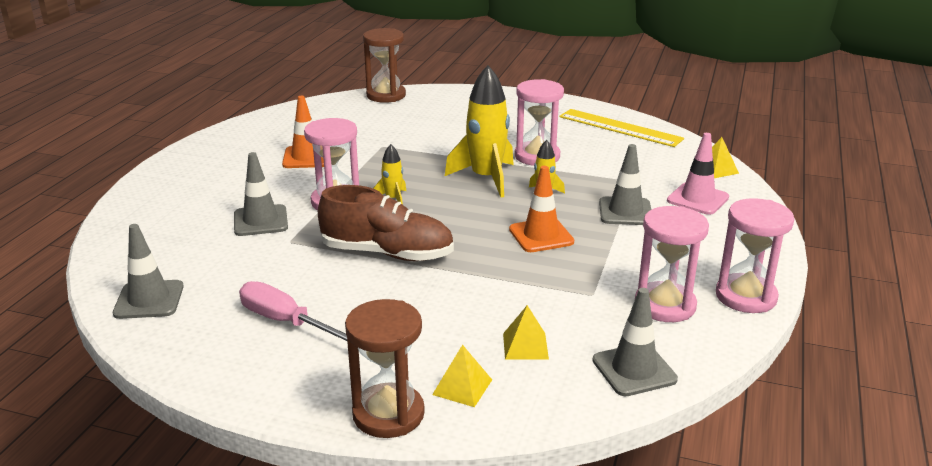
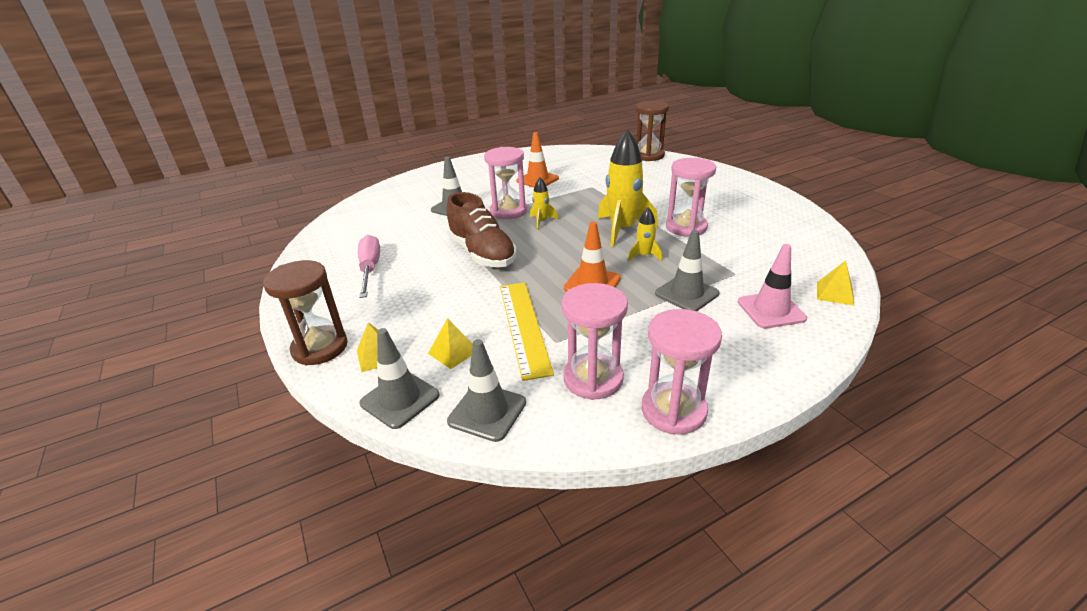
camera: 45 degrees right, 5 degrees up
(149, 300) = (341, 229): grey traffic cone -> grey traffic cone (400, 399)
(620, 128) = (795, 228): yellow ruler -> yellow ruler (523, 326)

